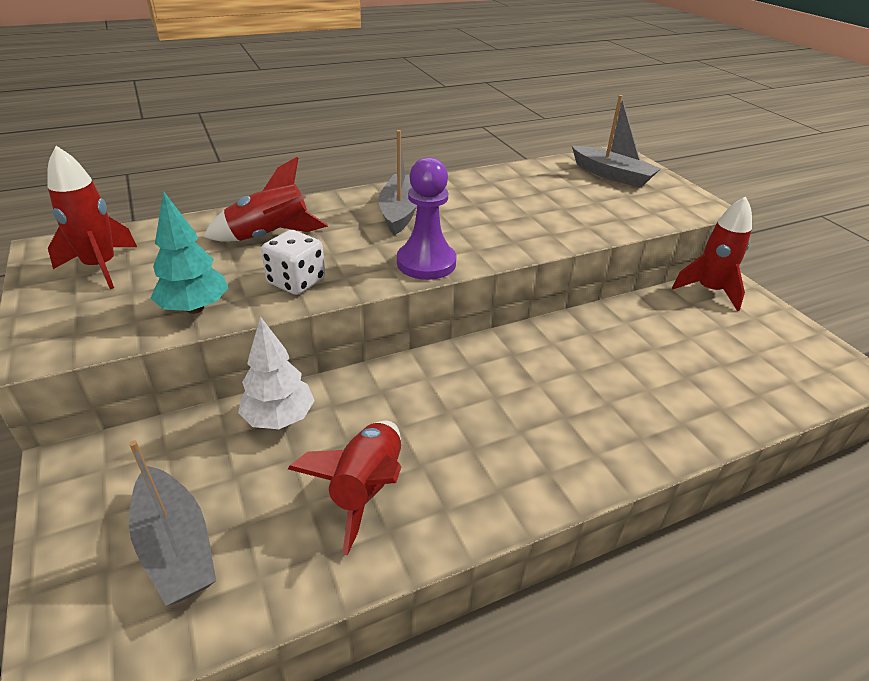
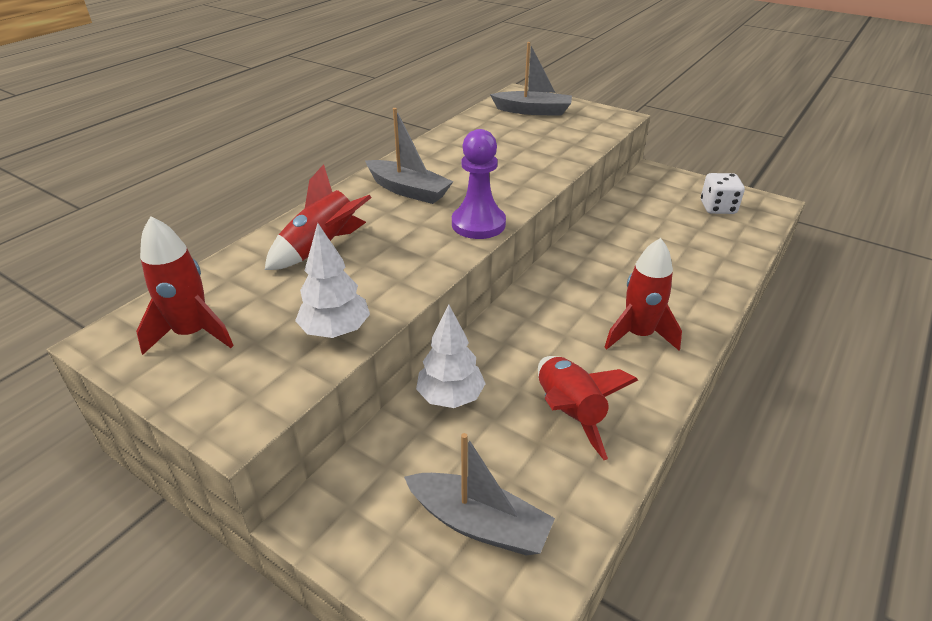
camera: 30 degrees left, 0 degrees up
(195, 308) = (335, 331): turquoise tree -> white tree
(296, 281) = (394, 276): white dice -> white dice (718, 208)
(400, 212) = (408, 190): grey boat -> grey boat turned 150 degrees clockwise
(709, 290) = (647, 181): red rocket -> red rocket (638, 335)

